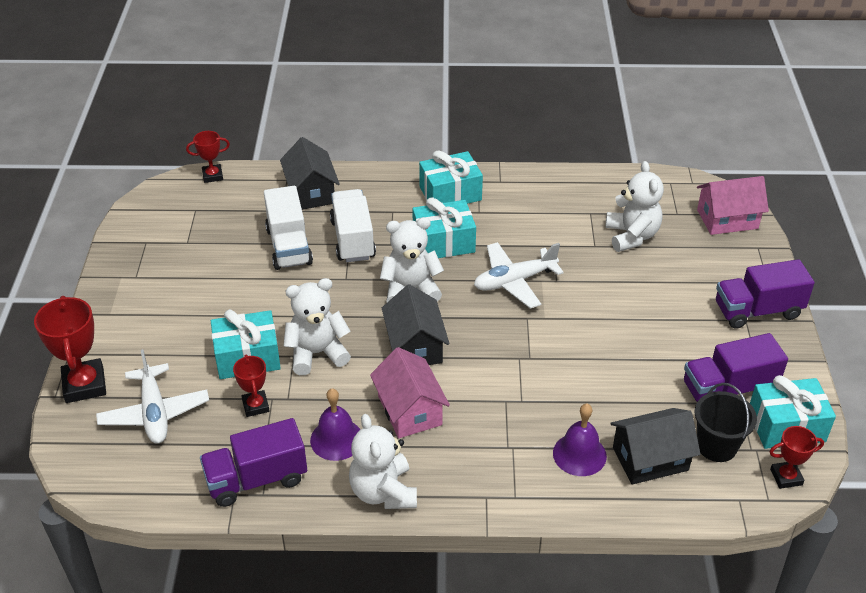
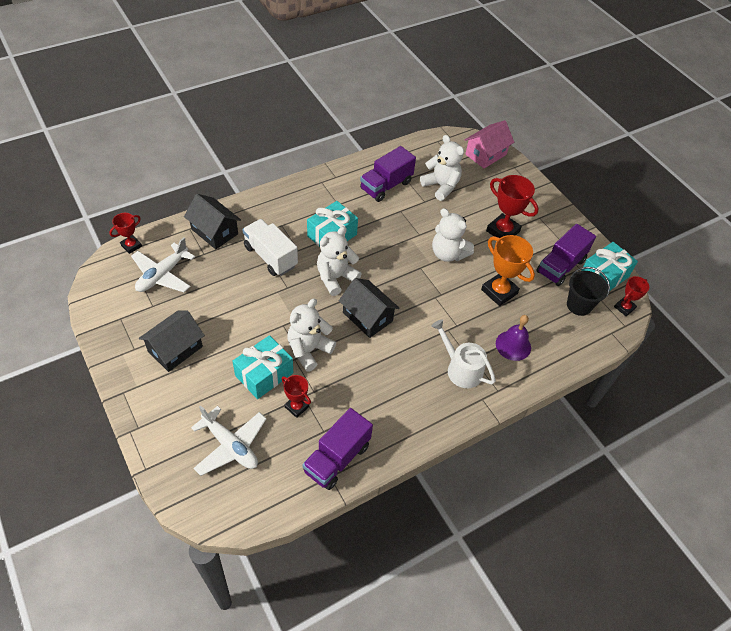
camera: 35 degrees left, 10 degrees up
(84, 385) = (161, 449): red trophy -> red trophy (502, 231)
(289, 246) = (230, 279): white truck -> none
(336, 439) = (366, 405): purple bell -> none
(383, 492) = (421, 426): white teddy bear -> white teddy bear (448, 254)
(410, 410) = (397, 363): pink house -> none
(450, 193) = (310, 198): turquoise gift -> none
(486, 451) = (461, 369): none -> white watering can
(514, 281) = (395, 245): white plane -> white plane (162, 275)
(612, 385) = (499, 292): none -> orange trophy
(650, 459) = (551, 330): black house -> black house (175, 349)
(757, 311) = (541, 209): purple truck -> purple truck (386, 186)

